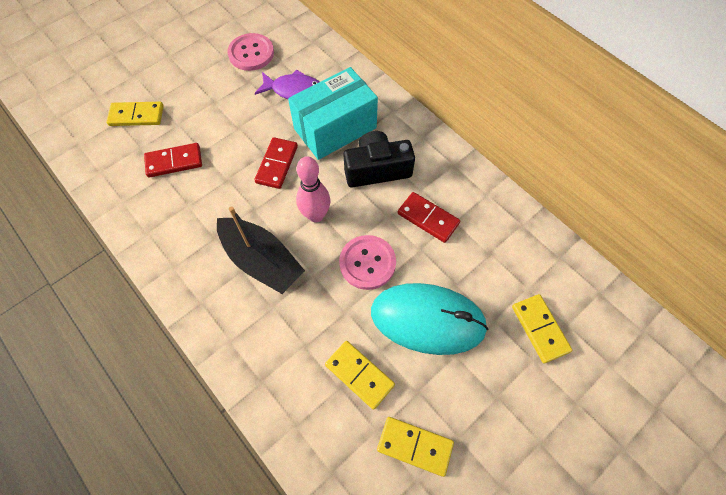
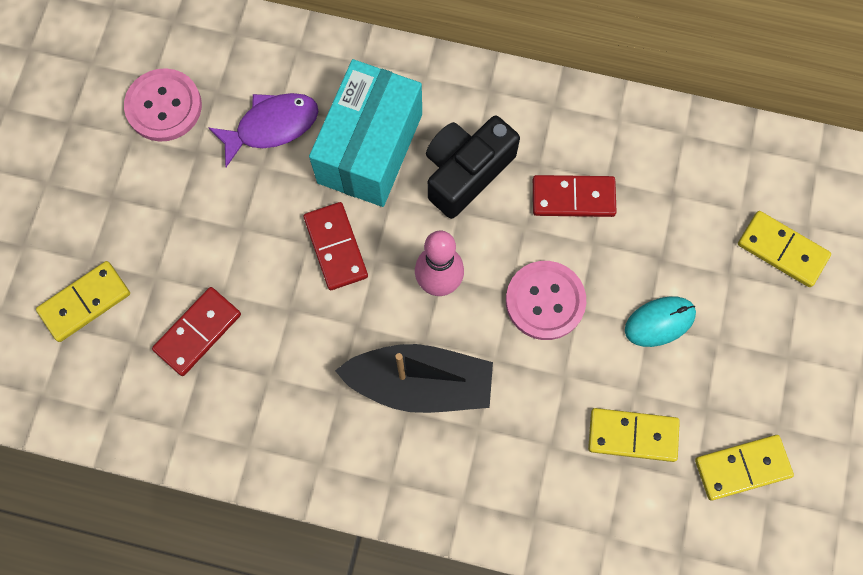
camera: 35 degrees left, 10 degrees up
(427, 319) = (659, 322): turquoise mouse -> turquoise mouse, size x0.49

